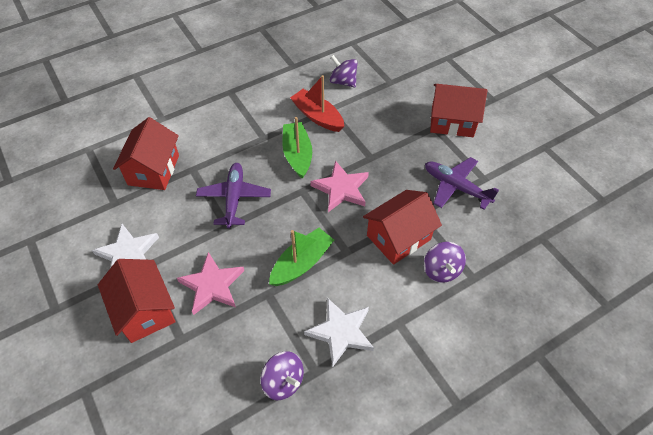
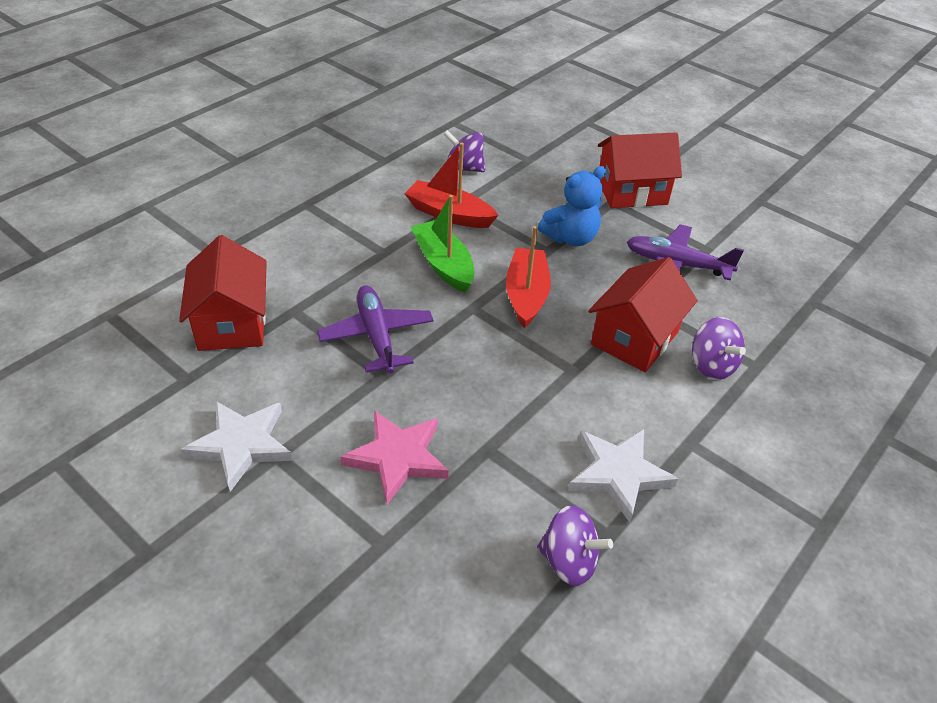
camera: 20 degrees left, 10 degrees down
(144, 310) = (304, 518): red house -> none
(302, 263) = (517, 398): green boat -> none
(341, 189) = (526, 295): pink star -> red boat
(391, 151) = (571, 238): none -> blue teddy bear

